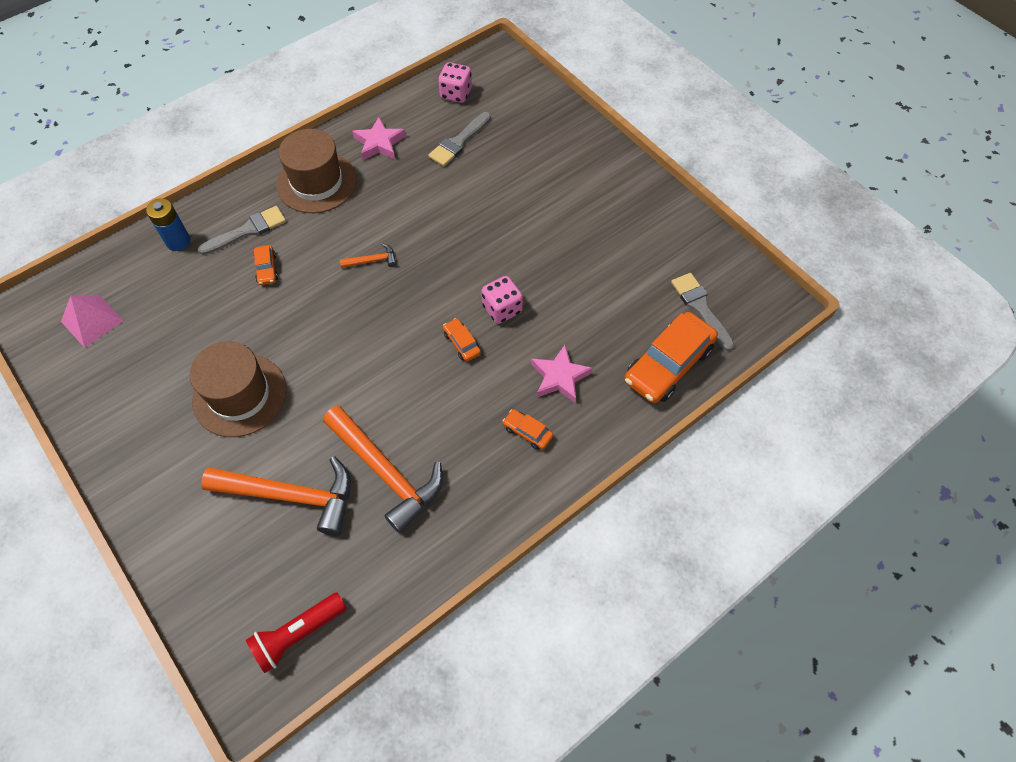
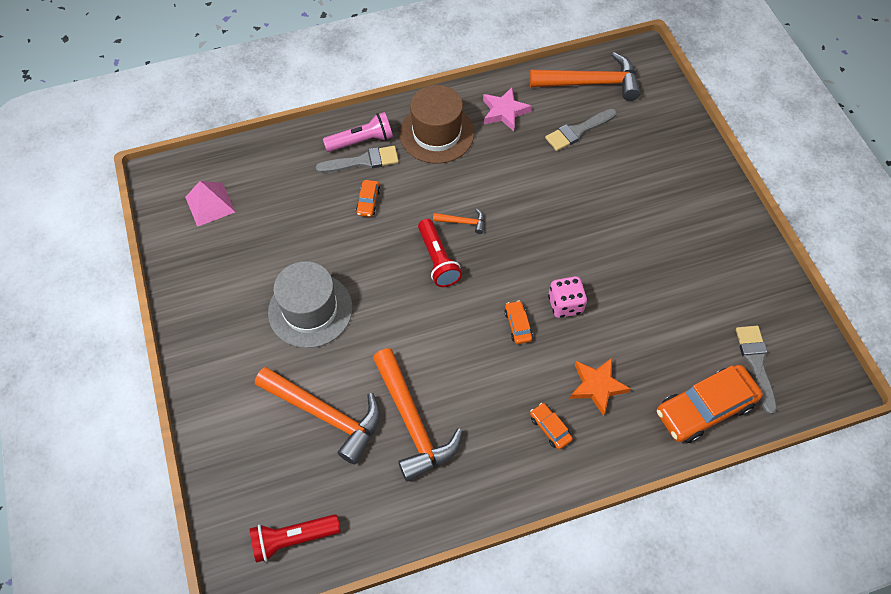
camera: 20 degrees right, 0 degrees up
(178, 241) = (301, 154): blue battery -> none
(239, 211) = (361, 141): none -> pink flashlight
(239, 395) = (310, 310): brown hat -> grey hat
(359, 304) = (437, 260): none -> red flashlight
(456, 94) = (590, 83): pink dice -> orange hammer
(559, 377) = (597, 386): pink star -> orange star

